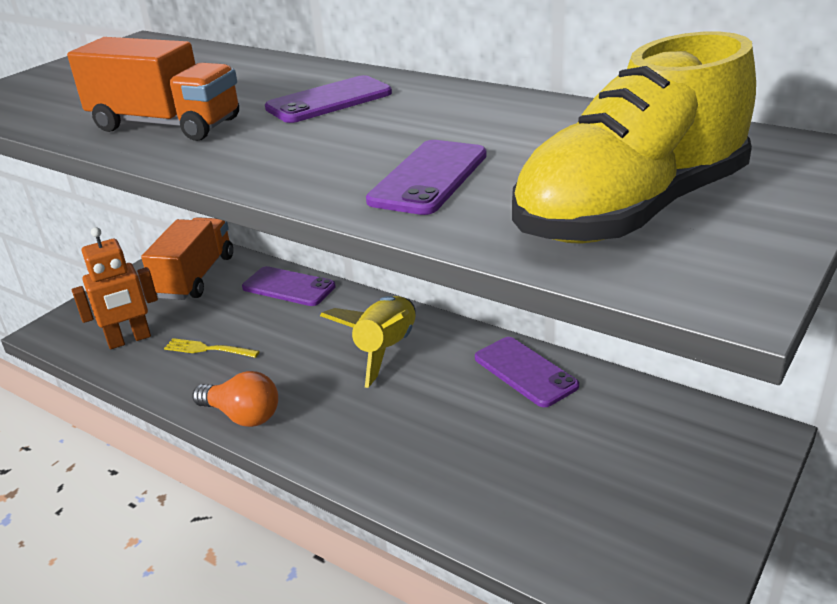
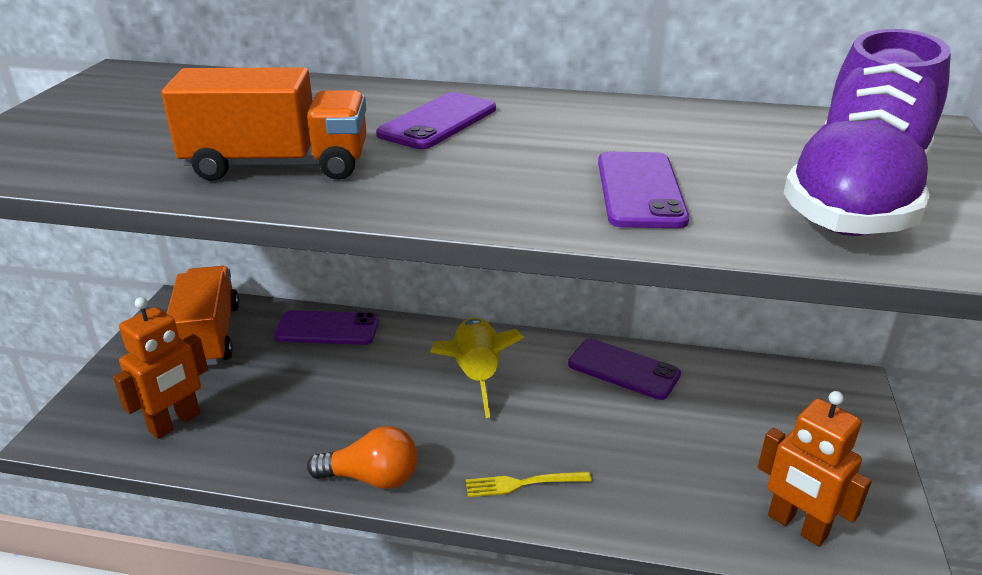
camera: 25 degrees left, 0 degrees up
(208, 349) = (281, 414): yellow fork -> yellow fork (523, 484)
(592, 554) = (797, 526): none -> orange robot
(631, 211) = (856, 199): yellow shoe -> purple shoe

